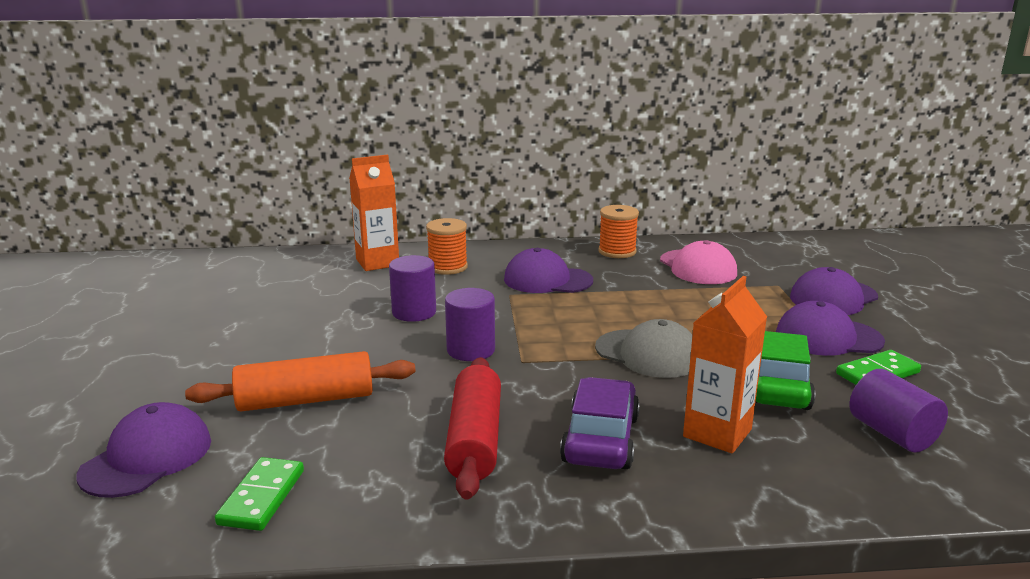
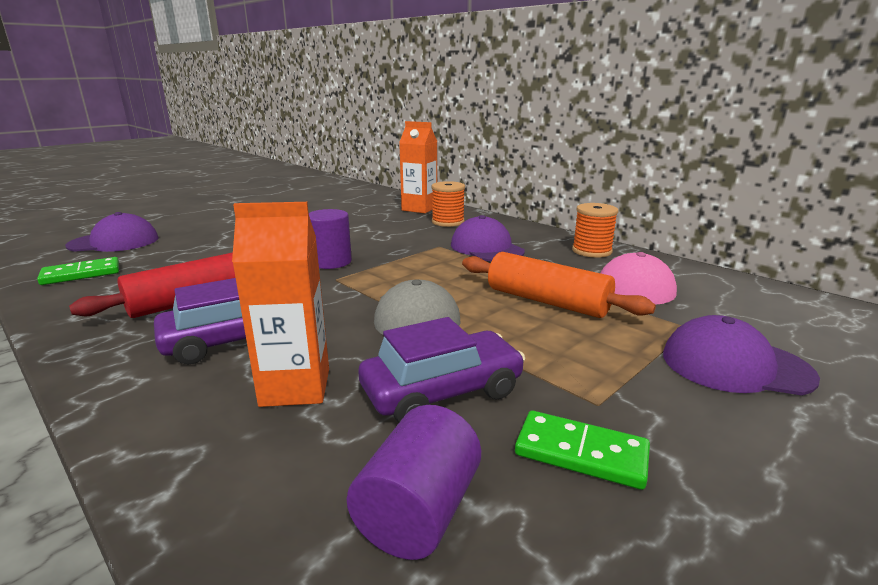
camera: 50 degrees right, 0 degrees up
(306, 400) = (209, 248): orange rolling pin -> orange rolling pin (547, 301)
(414, 312) = (364, 235): purple cylinder -> none
(777, 386) = (442, 391): green car -> purple car
(828, 337) = (618, 391): purple cap -> none

